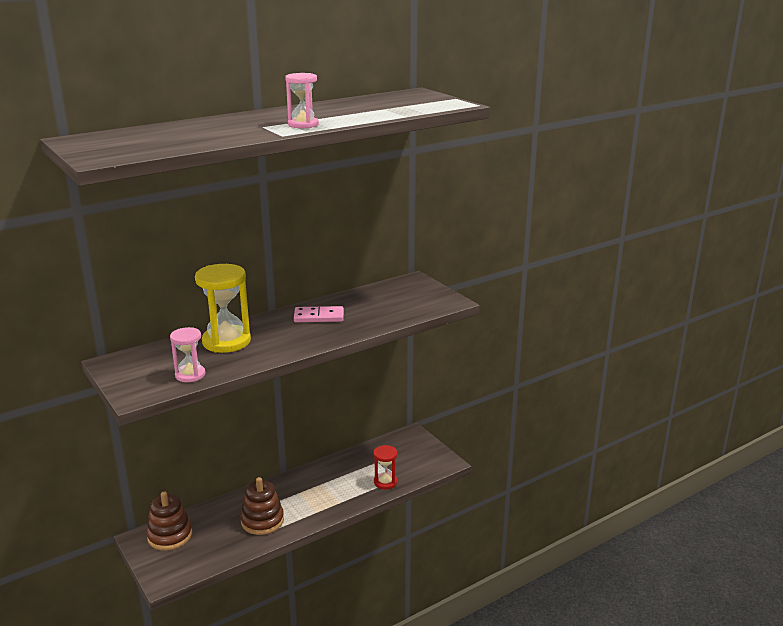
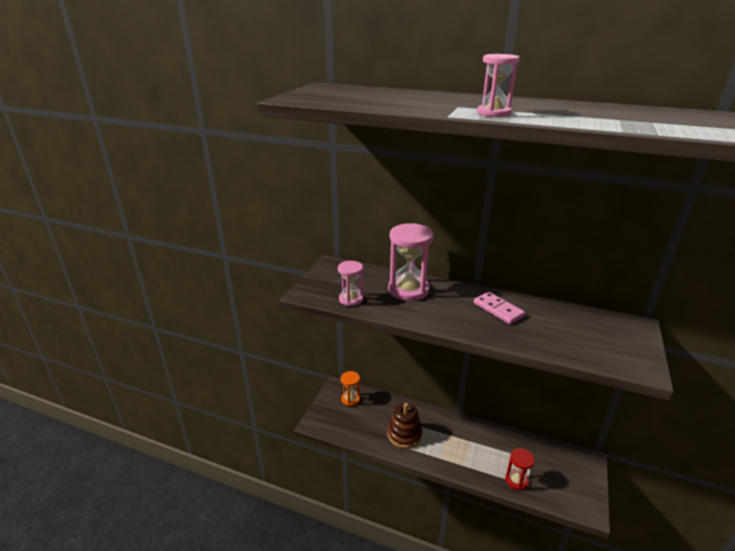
camera: 55 degrees right, 5 degrees up
(170, 536) = (350, 399): brown stacking toy -> orange hourglass
(226, 341) = (408, 290): yellow hourglass -> pink hourglass

